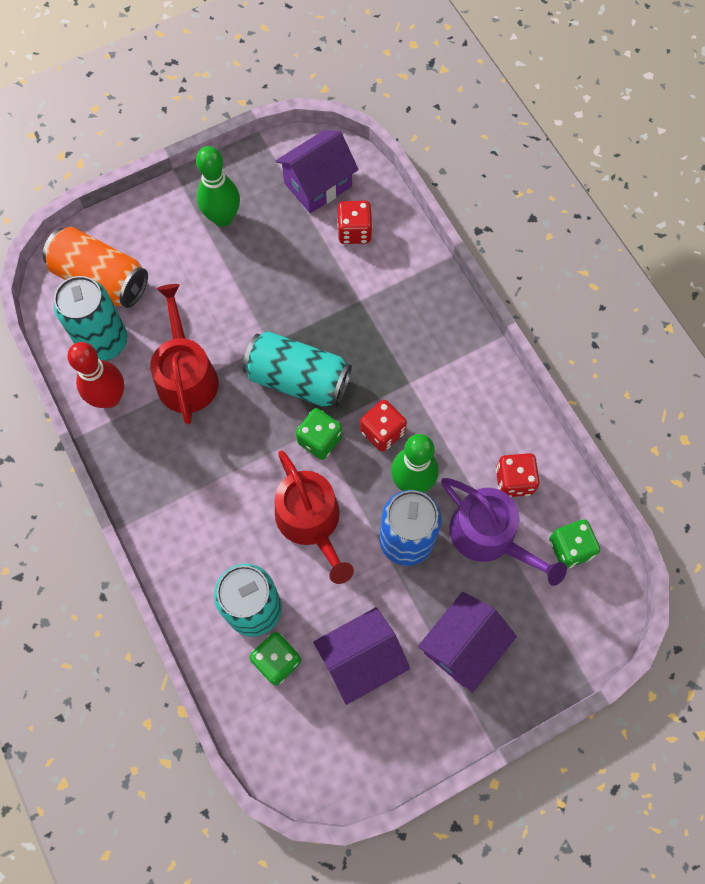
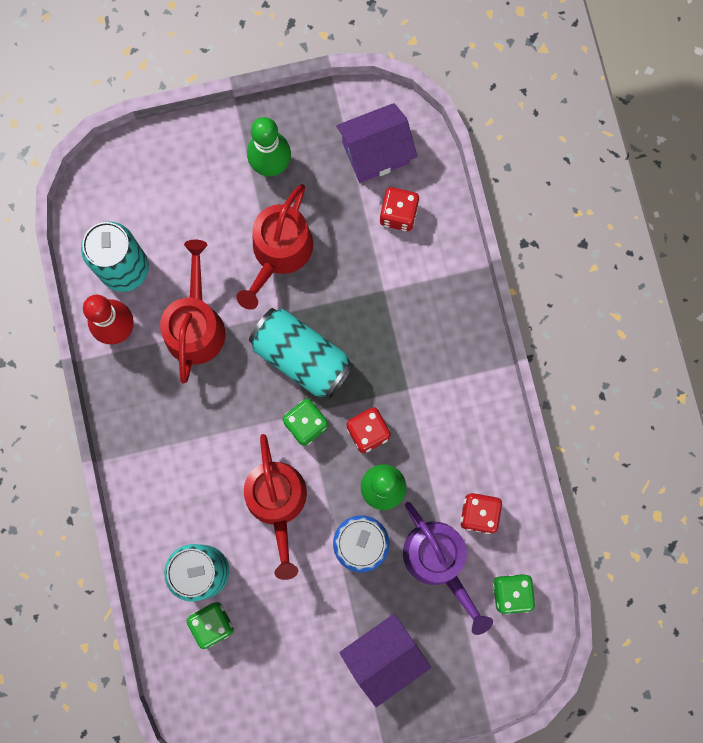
camera: 15 degrees right, 10 degrees up
(101, 279) = (136, 201): orange can -> none
(250, 291) = (279, 252): none -> red watering can
(361, 659) = (288, 643): purple house -> none

